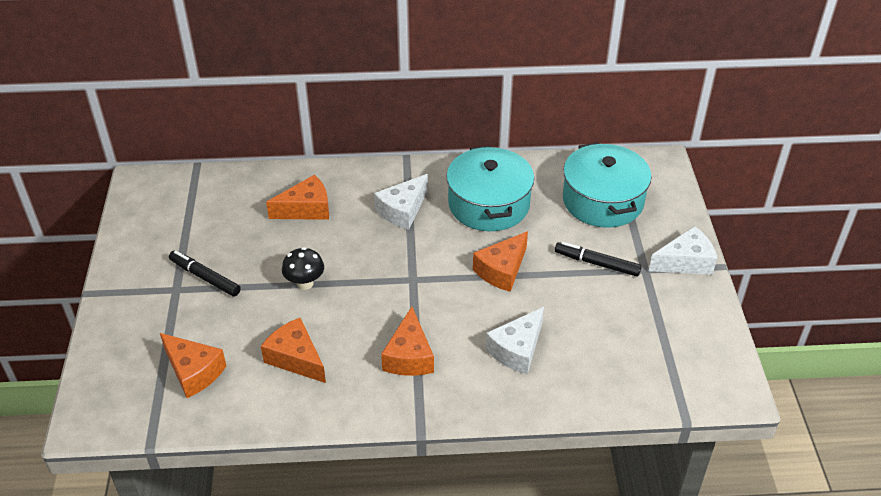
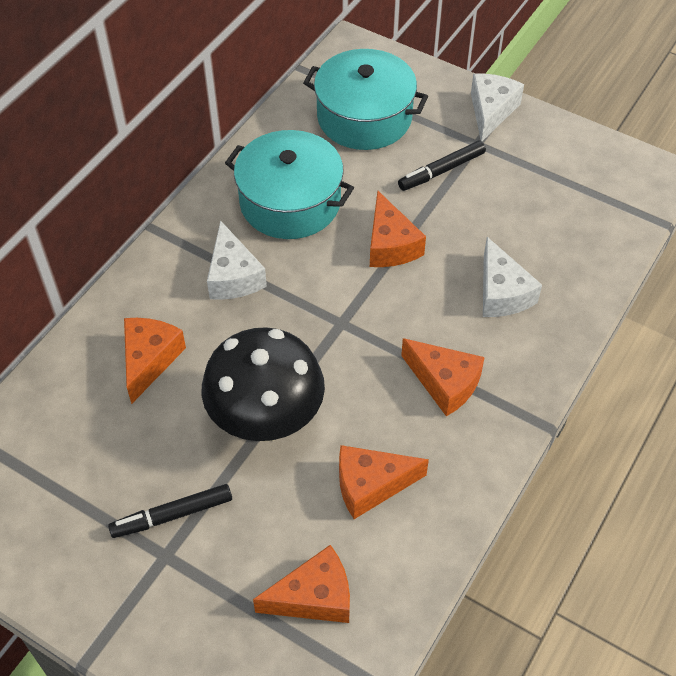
camera: 55 degrees left, 10 degrees up
(305, 283) = (266, 421): black mushroom -> black mushroom, size x2.13

